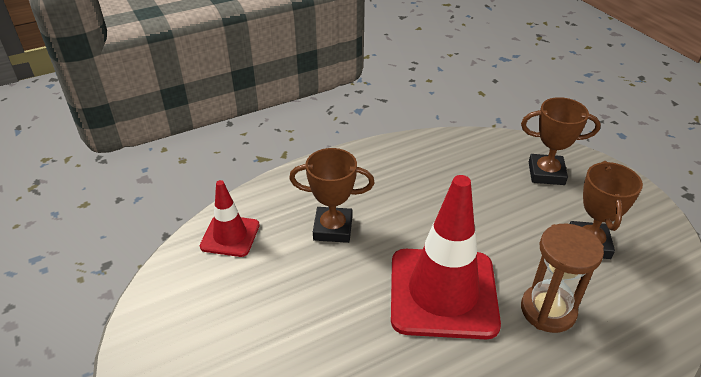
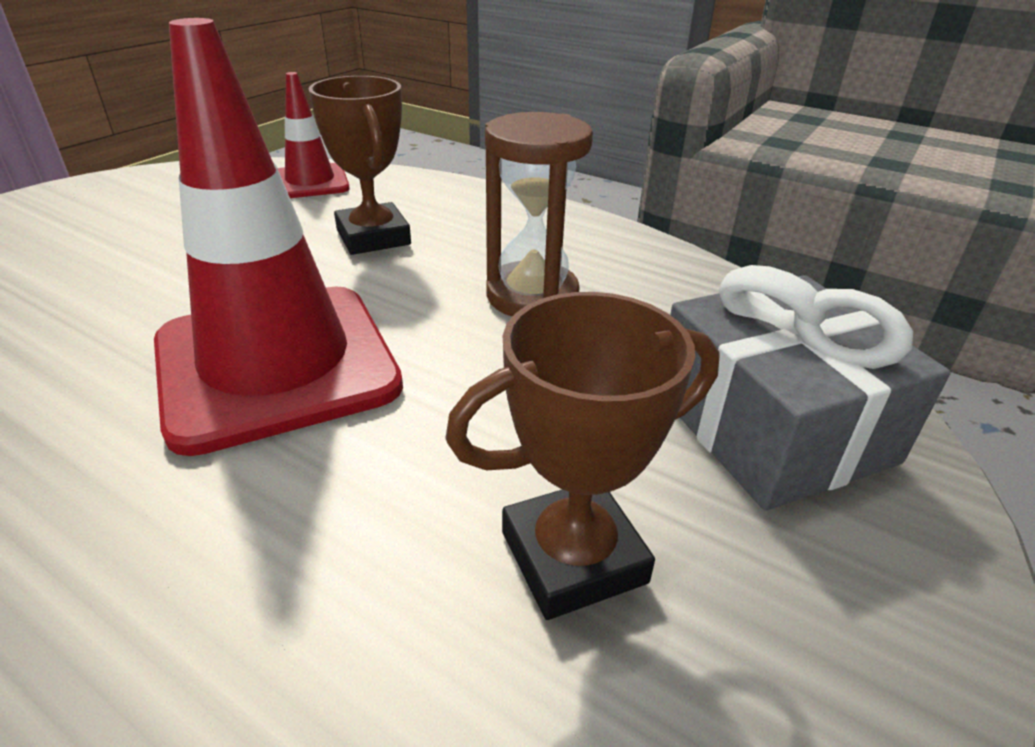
camera: 60 degrees right, 5 degrees down
(546, 173) = (771, 426): brown trophy -> grey gift
(548, 310) = (281, 521): brown hourglass -> brown hourglass (532, 296)

